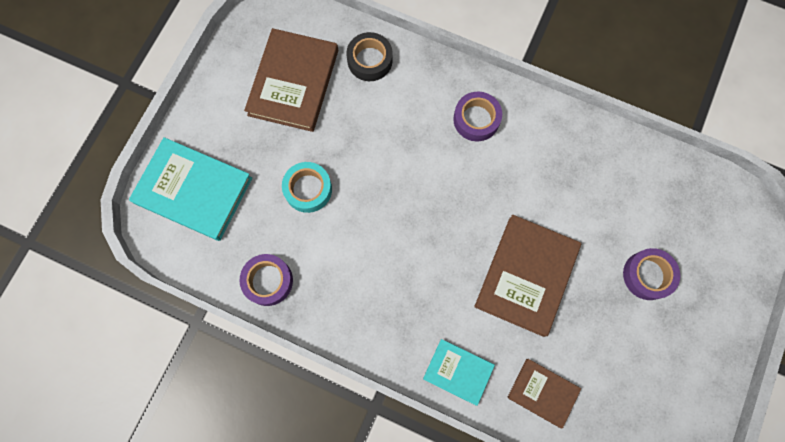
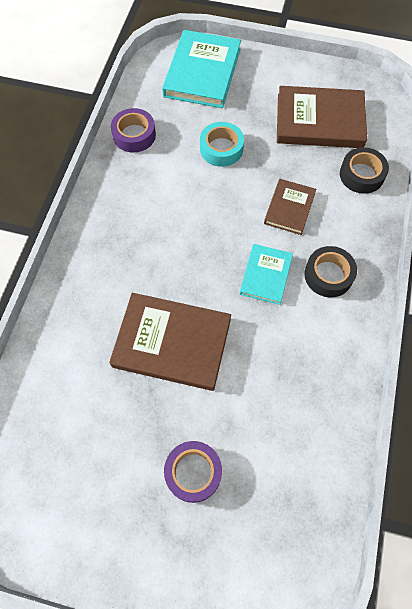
camera: 80 degrees right, 10 degrees down
(458, 371) = (70, 292): turquoise book -> turquoise book (266, 275)
(476, 119) = (328, 275): purple tape -> black tape
(543, 392) = (55, 372): brown book -> brown book (289, 208)

